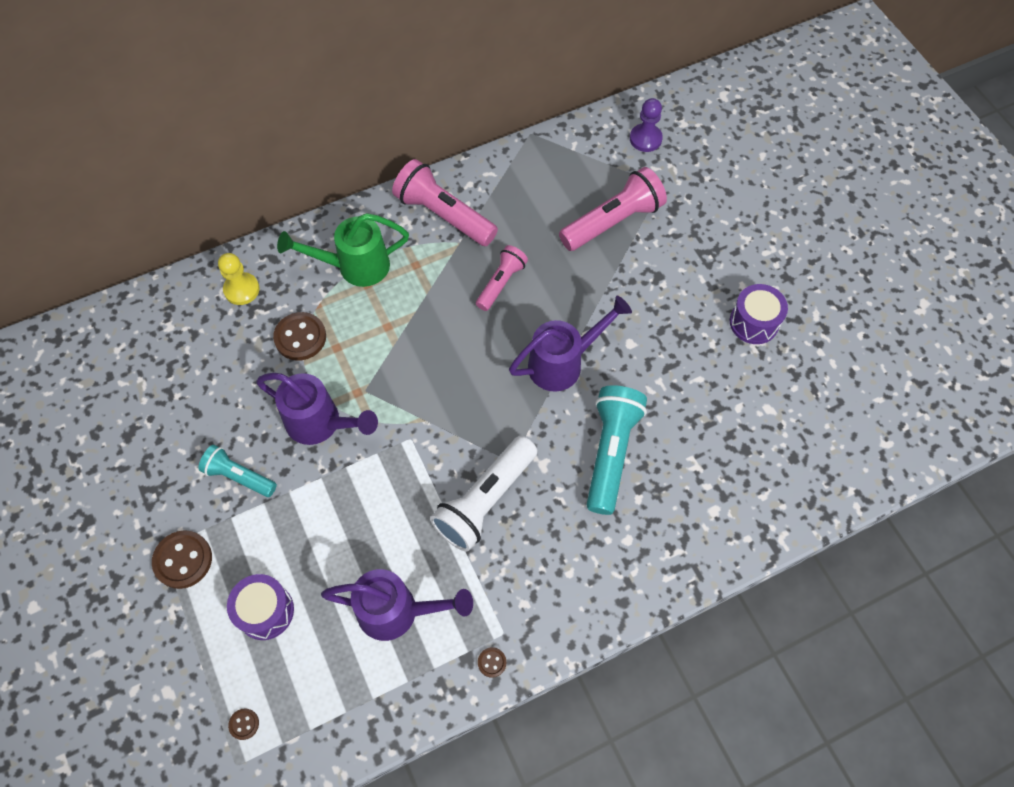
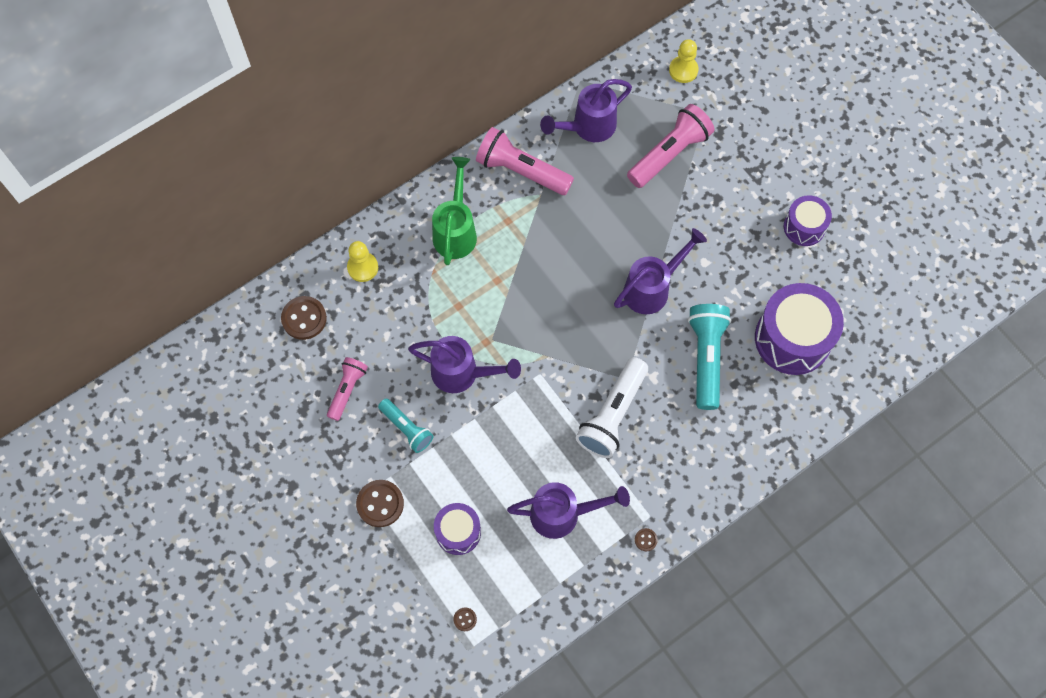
camera: 10 degrees left, 5 degrees up
(239, 476) = (406, 429): turquoise flashlight -> turquoise flashlight turned 150 degrees counterclockwise
(300, 337) = (425, 302): brown button -> brown button (304, 318)
(355, 266) = (456, 231): green watering can -> green watering can turned 120 degrees clockwise
(501, 283) = (585, 226): pink flashlight -> pink flashlight (347, 390)
(528, 181) = (588, 127): none -> purple watering can
(645, 139) = (683, 70): purple pawn -> yellow pawn
(719, 447) = (792, 338): none -> purple drum

